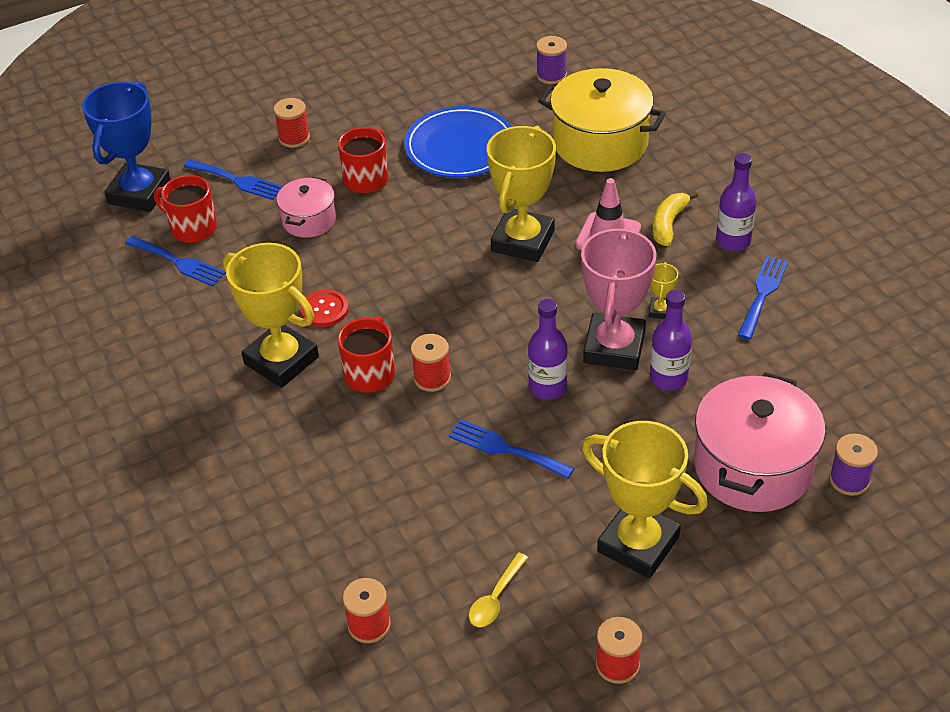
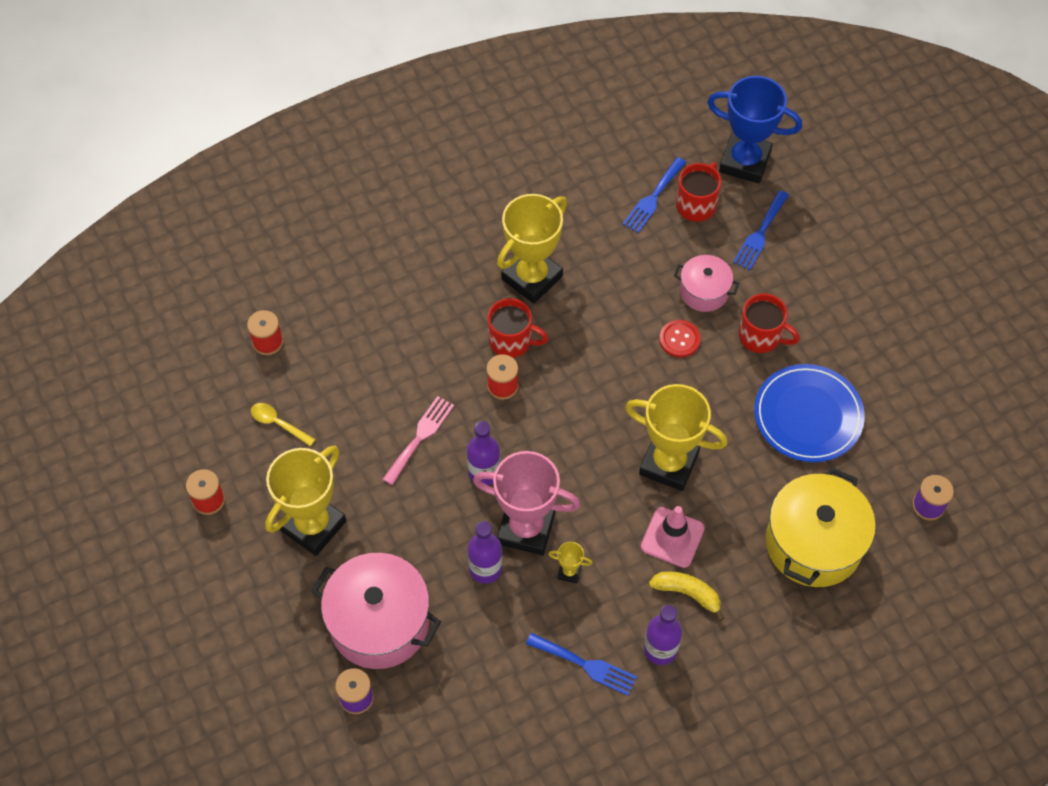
camera: 90 degrees right, 15 degrees up
(294, 138) = (822, 276): red spool -> none
(324, 310) = (588, 306): red button -> red button (679, 339)
(505, 449) = (420, 437): blue fork -> pink fork

